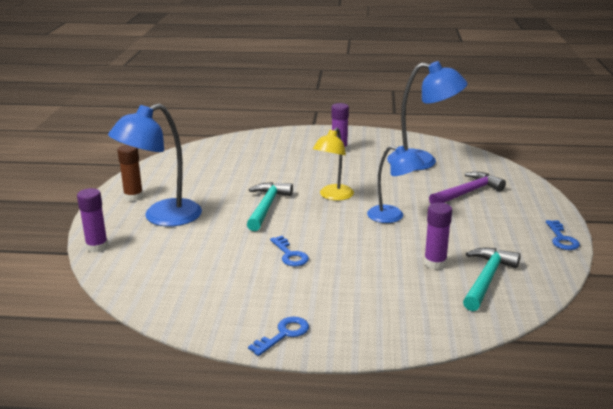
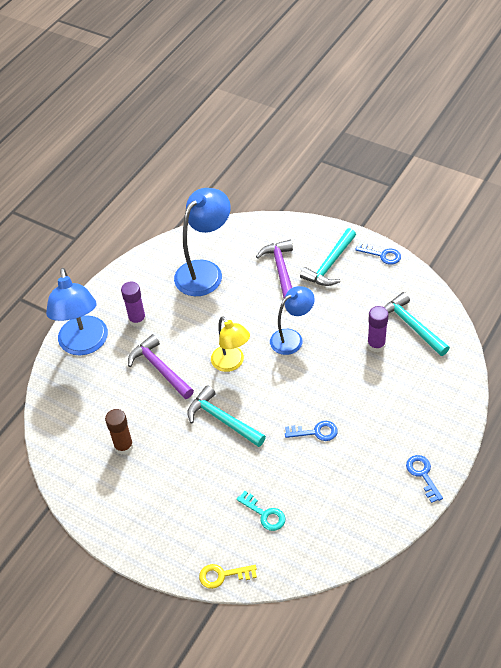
camera: 60 degrees left, 25 degrees up
(97, 247) = (223, 575): purple glue stick -> yellow key
(133, 197) = (134, 523): brown glue stick -> brown glue stick (124, 446)
(162, 217) = (194, 508): blue lamp -> blue lamp (84, 344)
(174, 251) = (264, 514): none -> turquoise key
(298, 169) = (159, 368): none -> purple hammer
(508, 214) = (330, 265): none -> turquoise hammer

